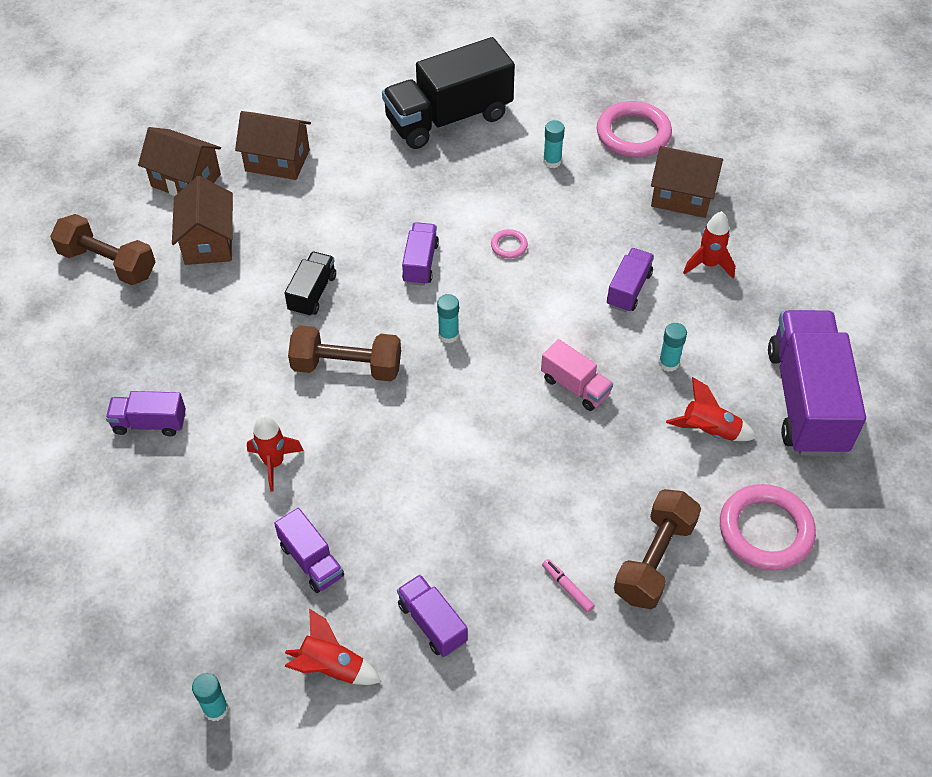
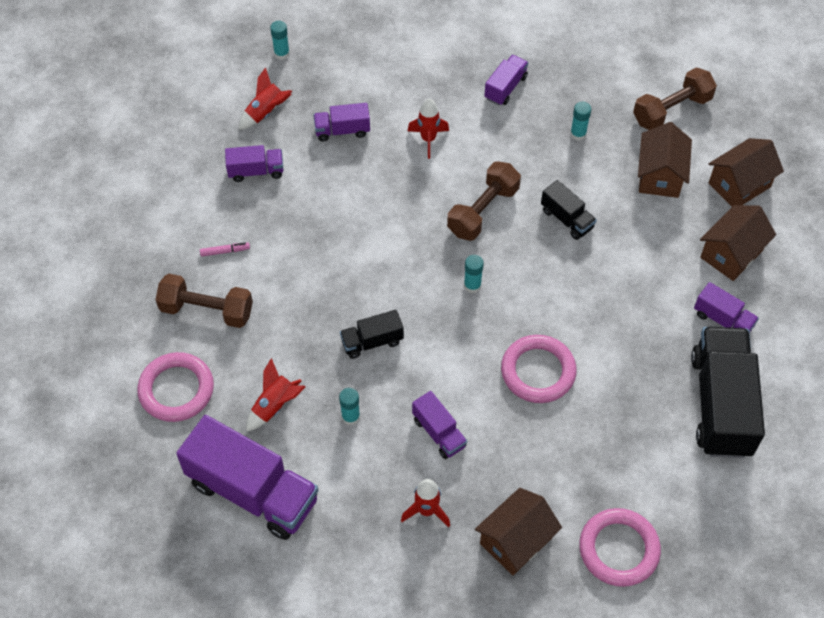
camera: 120 degrees right, 5 degrees up
(208, 242) = (660, 175): brown house -> brown house turned 75 degrees clockwise
(420, 263) = (556, 301): purple truck -> purple truck (723, 320)
(509, 246) = (538, 371): pink ring -> pink ring, size x2.19
(552, 161) = (619, 458): turquoise glue stick -> turquoise glue stick (578, 134)
(575, 386) = (372, 342): pink truck -> black truck
(654, 560) = (207, 310): brown dumbbell -> brown dumbbell turned 45 degrees counterclockwise

